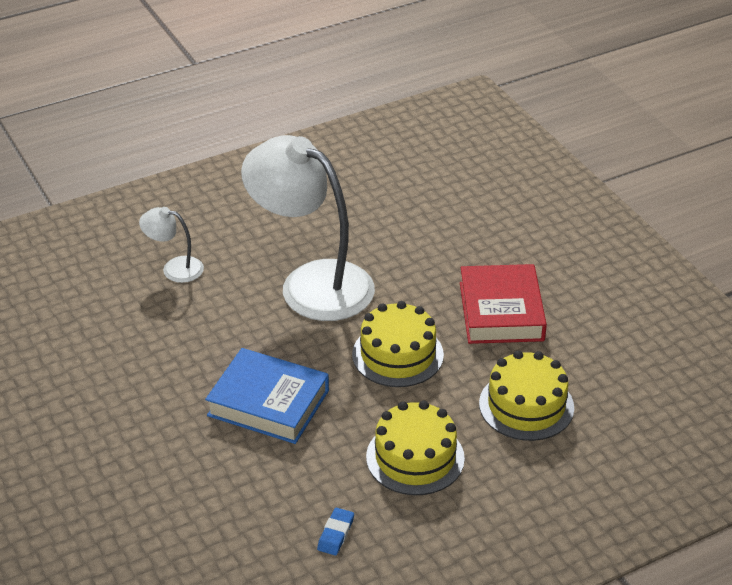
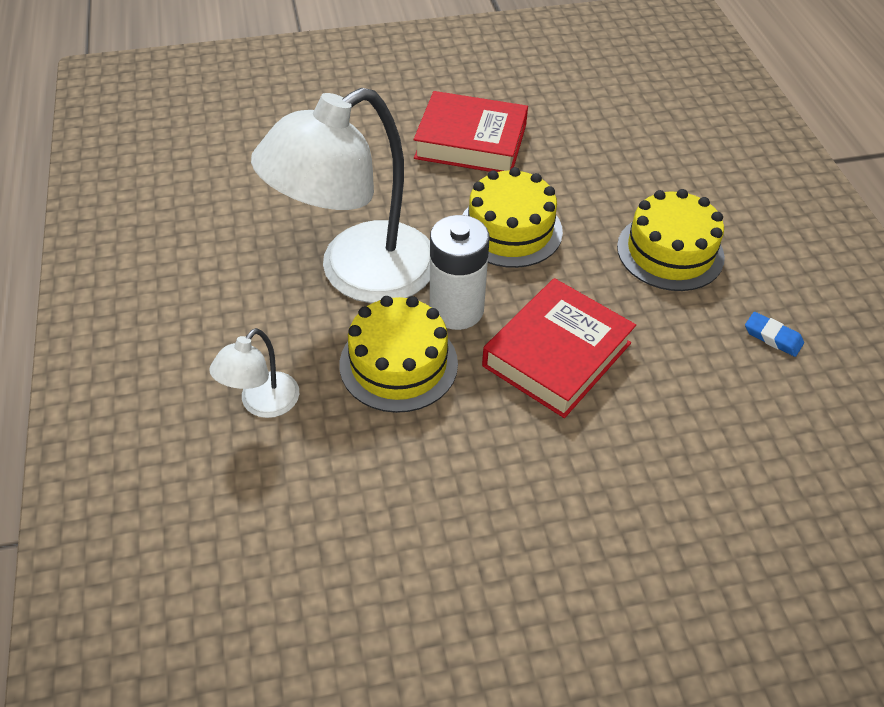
camera: 75 degrees left, 10 degrees up
(268, 403) = (557, 354): blue book -> red book
(294, 341) = (456, 310): none -> white battery
(526, 405) = (613, 159): yellow cake -> yellow cake (398, 364)

